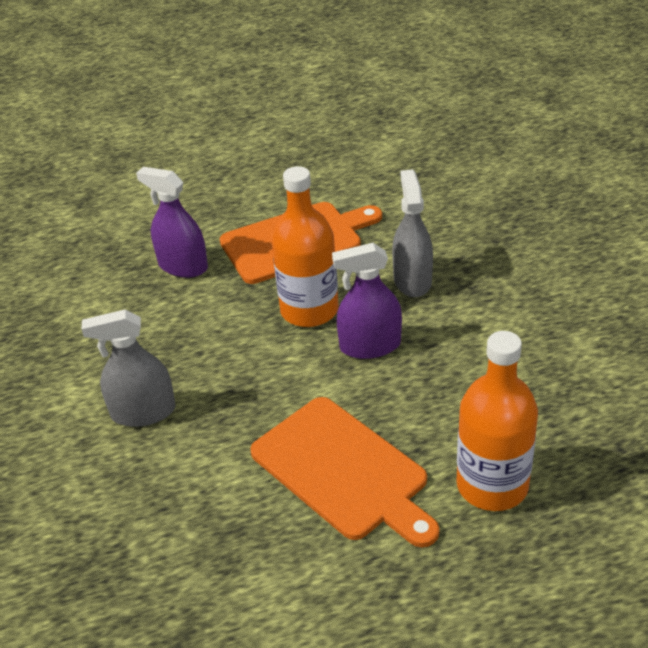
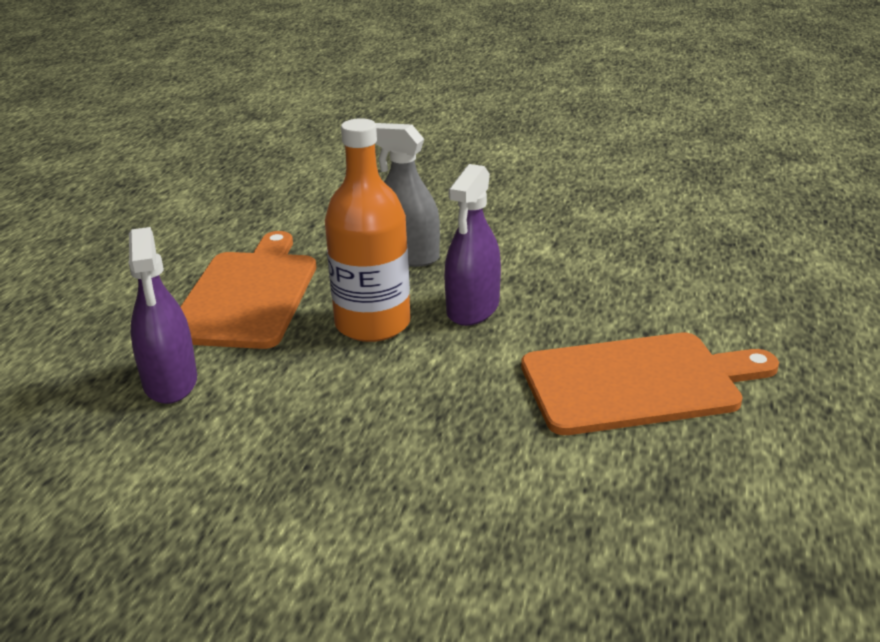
camera: 60 degrees left, 10 degrees down
(143, 412) = (402, 496): grey spray bottle -> none
(183, 266) = (170, 382): purple spray bottle -> purple spray bottle turned 75 degrees counterclockwise
(492, 485) = (725, 311): orange bottle -> none

